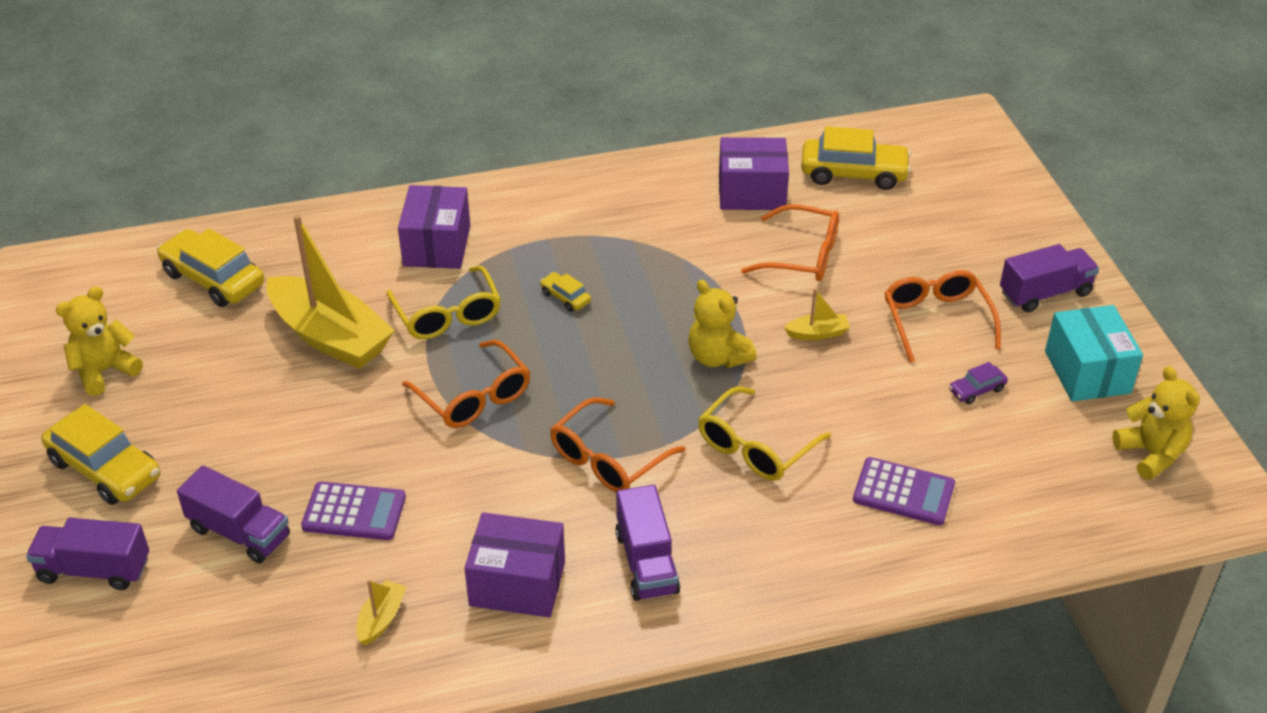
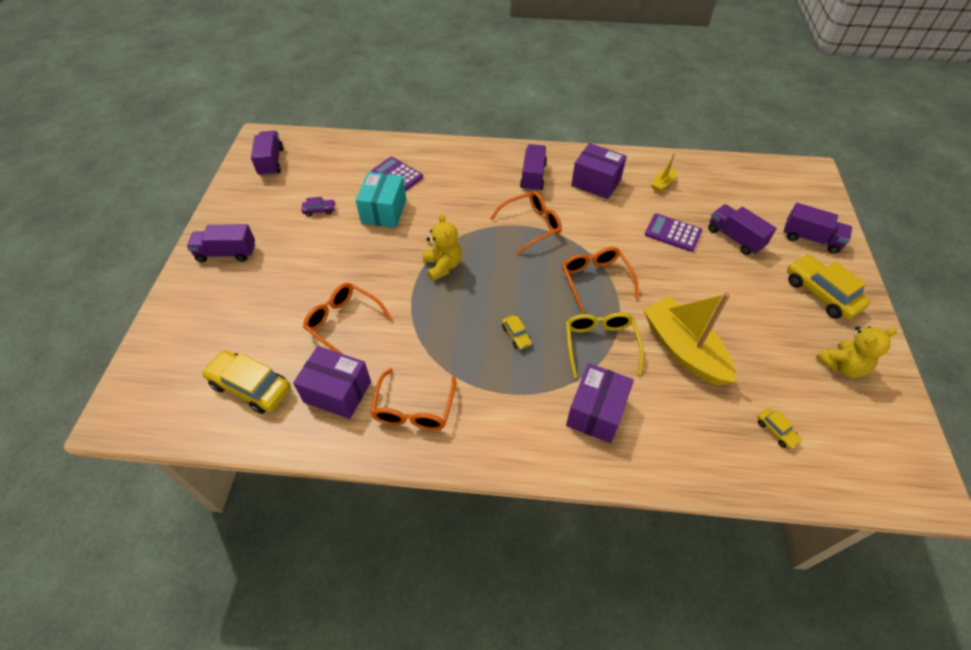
camera: 160 degrees left, 10 degrees up
(213, 279) = (776, 431): yellow car -> yellow car, size x0.48
(756, 446) = (452, 212): yellow glasses -> none
(817, 333) = (376, 265): yellow boat -> none
(936, 321) = (303, 253): orange glasses -> orange glasses (414, 408)
(1087, 372) = (256, 204): turquoise box -> turquoise box (384, 211)
(1151, 454) = (271, 162): yellow teddy bear -> purple truck

